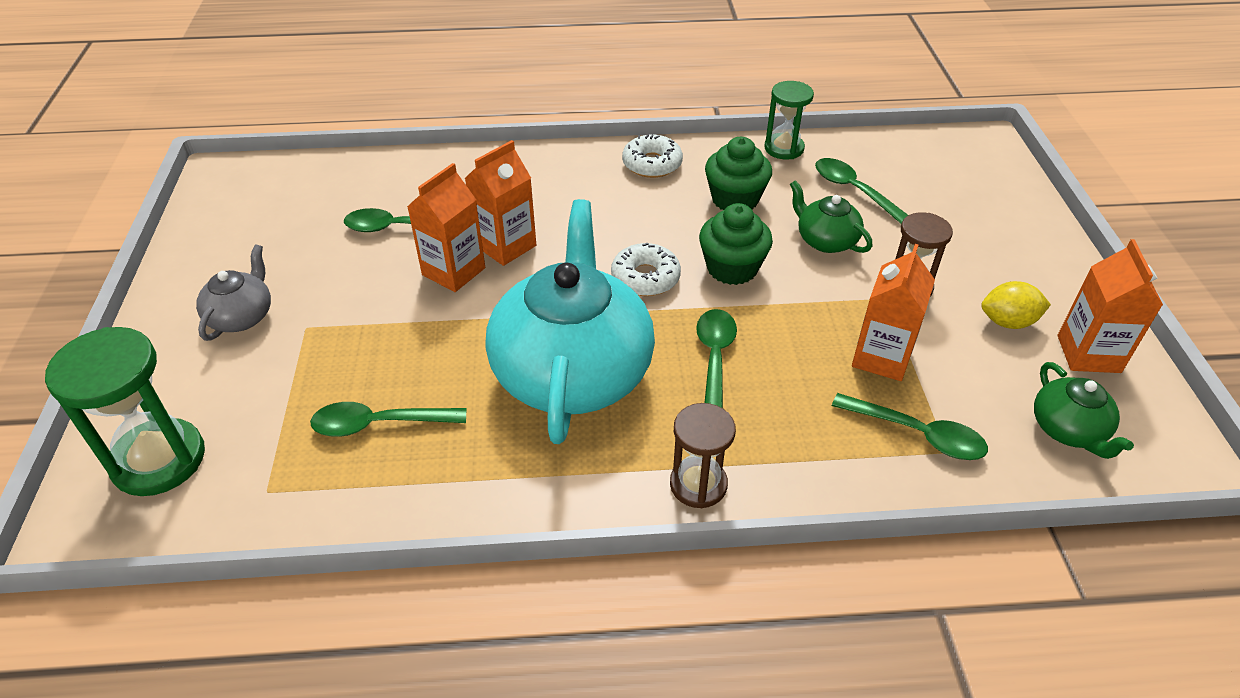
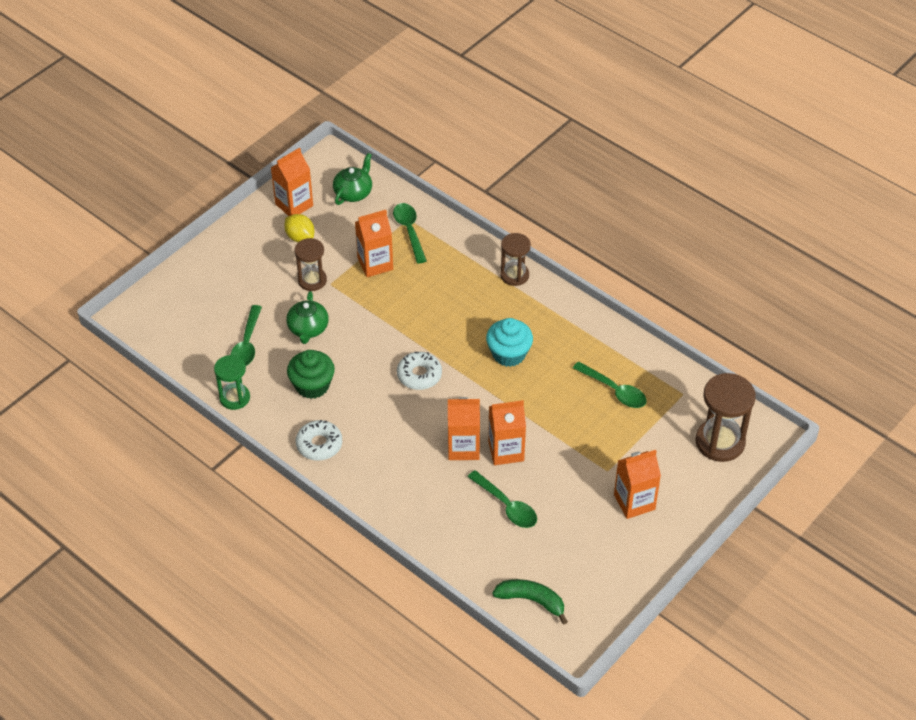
camera: 135 degrees left, 5 degrees up
(159, 460) = (720, 442): green hourglass -> brown hourglass
(242, 316) = (634, 502): grey teapot -> orange carton
(292, 178) = (531, 600): none -> green banana
(572, 371) = (509, 354): turquoise teapot -> turquoise cupcake
(714, 359) = (443, 314): green spoon -> none
(732, 268) = (373, 349): green cupcake -> none

